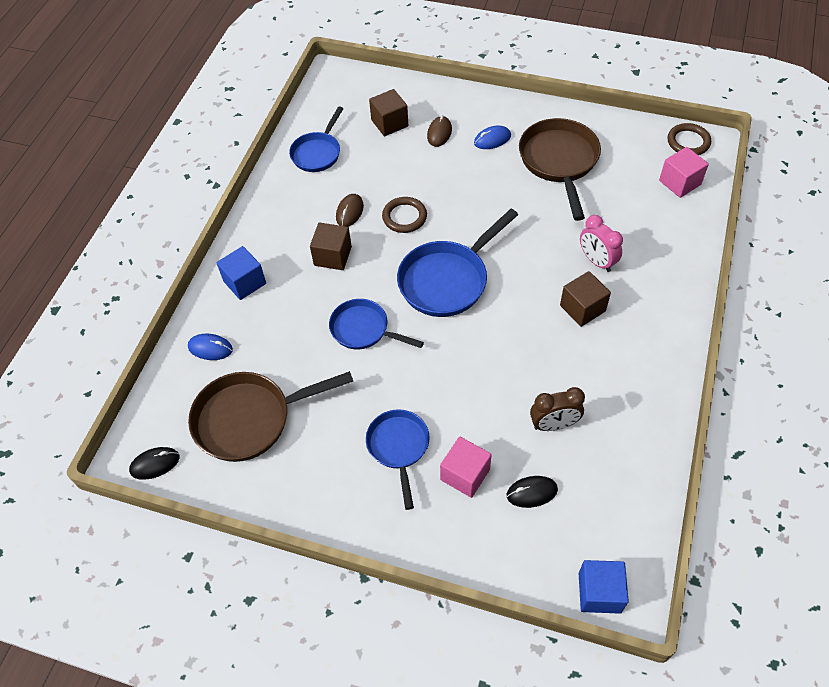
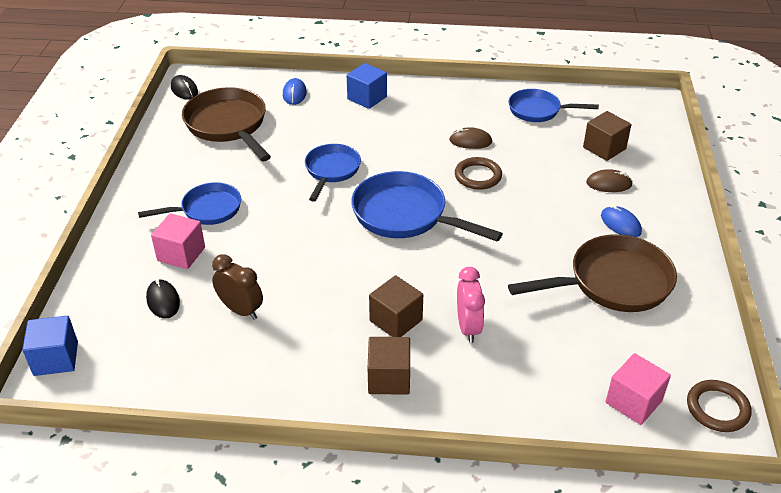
camera: 75 degrees right, 15 degrees down
(332, 256) = (412, 140): brown cube -> brown cube (389, 378)
(554, 425) = (241, 310): brown clock -> brown clock turned 150 degrees clockwise
(596, 261) = (468, 327): pink clock -> pink clock turned 135 degrees clockwise

